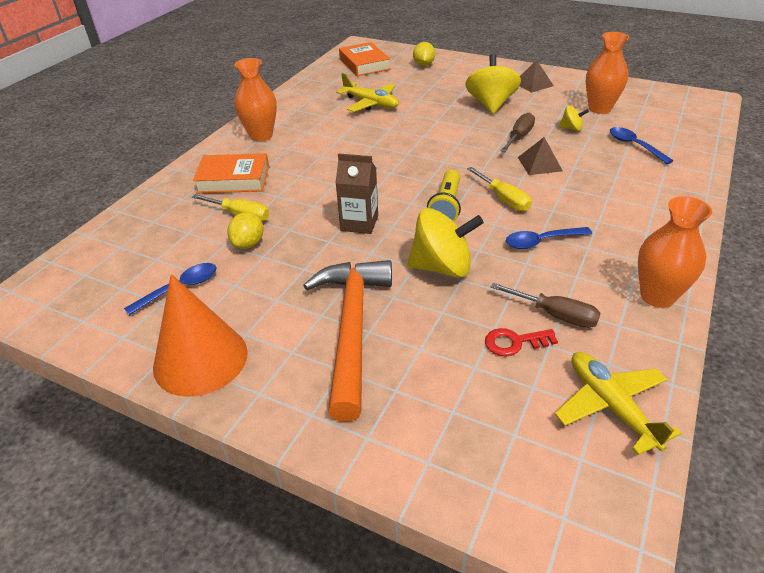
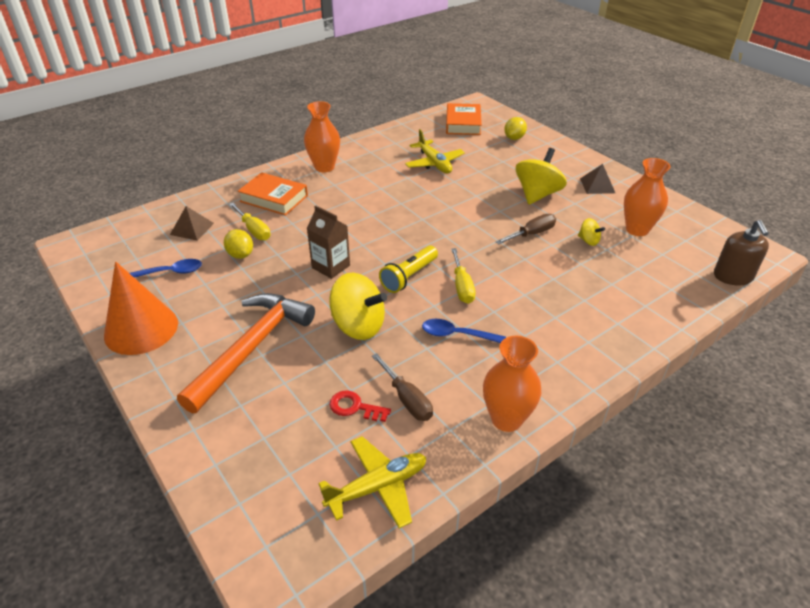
camera: 25 degrees right, 0 degrees up
(248, 243) = (240, 255): yellow lemon -> yellow lemon turned 75 degrees counterclockwise
(540, 164) = (525, 265): brown pyramid -> brown pyramid (192, 229)
(610, 406) = (377, 487): yellow plane -> yellow plane turned 60 degrees clockwise
(634, 145) = (632, 277): blue spoon -> none
(705, 122) = (733, 276): none -> brown soap dispenser

